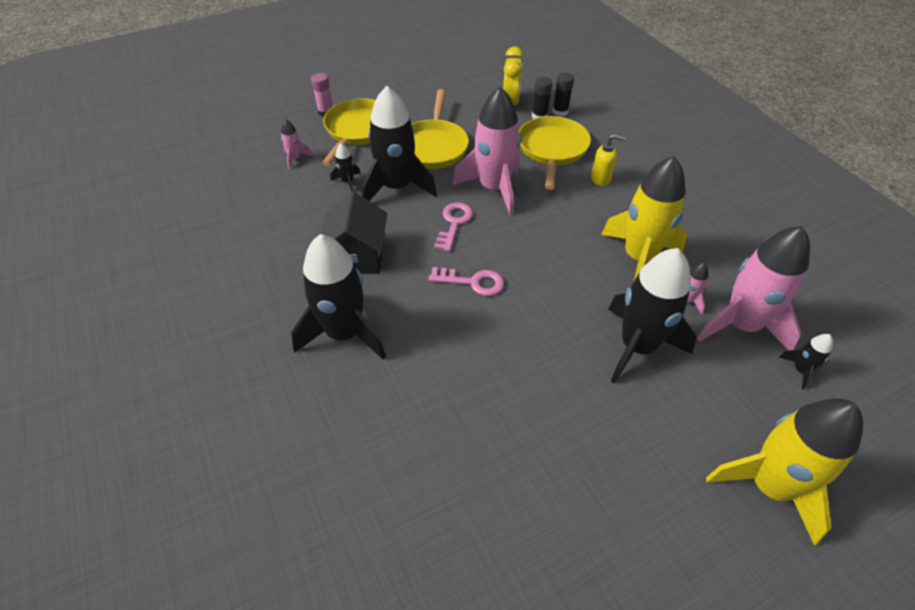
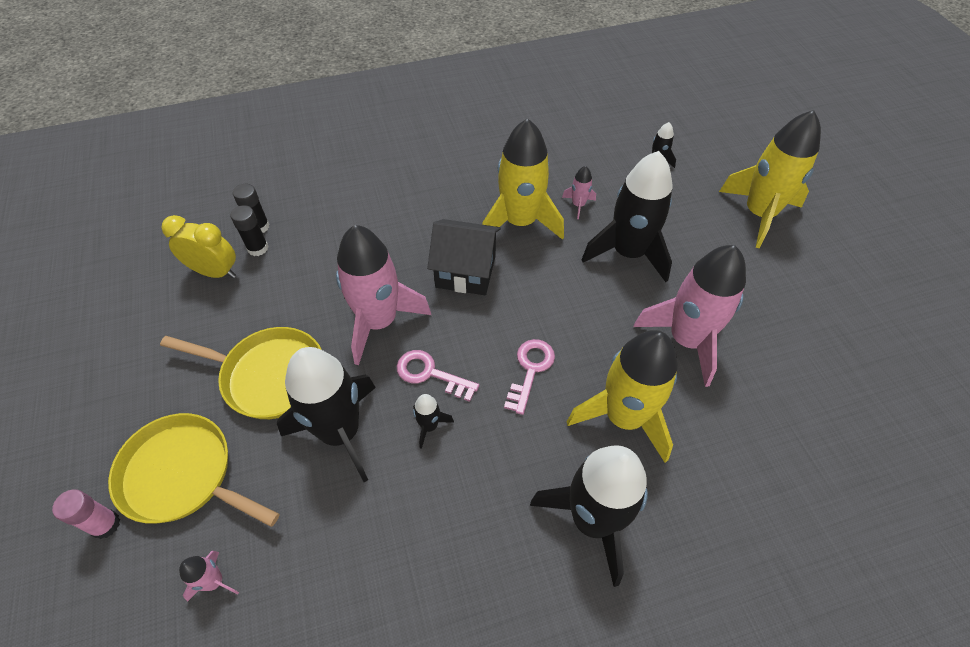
camera: 80 degrees left, 5 degrees up
(347, 182) = (305, 499): black rocket -> black rocket (429, 426)
(357, 256) = (463, 495): black house -> black house (465, 271)
(440, 350) = (624, 417): none -> yellow rocket
(552, 149) = (329, 250): yellow pan -> none
(601, 178) = (396, 220): yellow soap dispenser -> none
(741, 325) = (610, 180): pink rocket -> pink rocket (686, 340)

